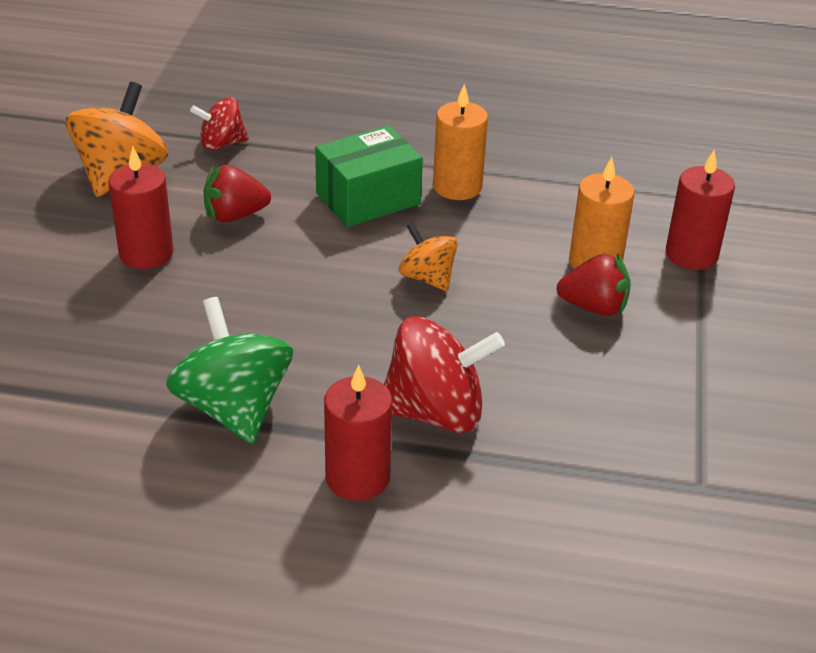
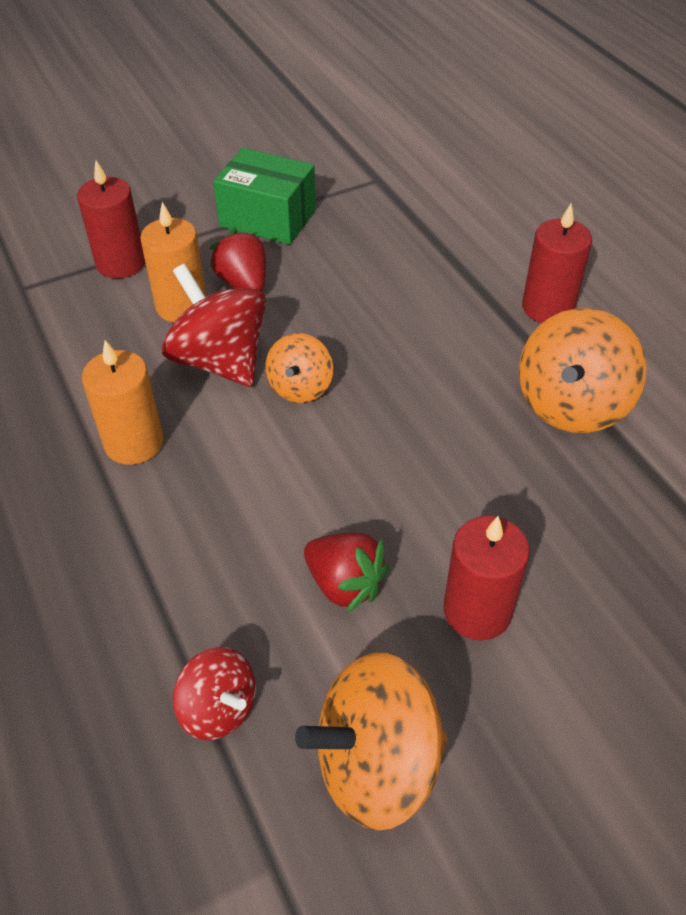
camera: 125 degrees left, 10 degrees up
(233, 407) = (571, 405): green spinning top -> orange spinning top
(368, 199) = (215, 496): green box -> green box (268, 218)
(435, 412) = (447, 304): red spinning top -> red spinning top (220, 361)

